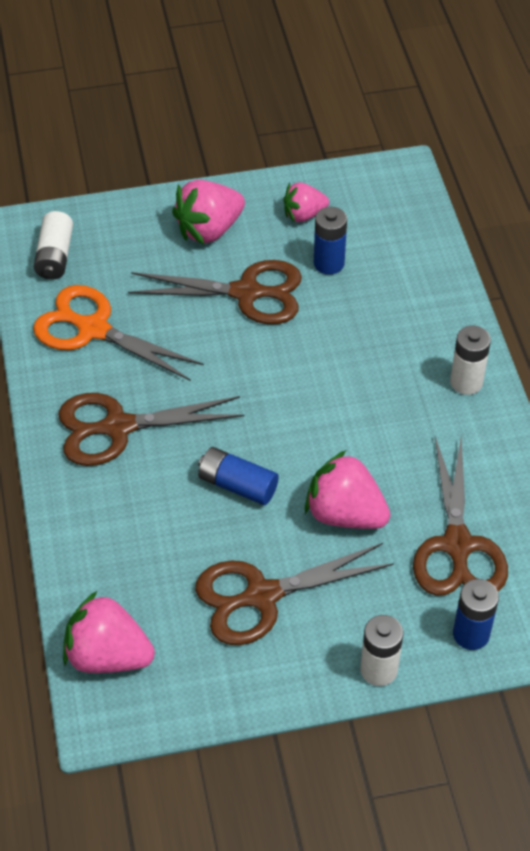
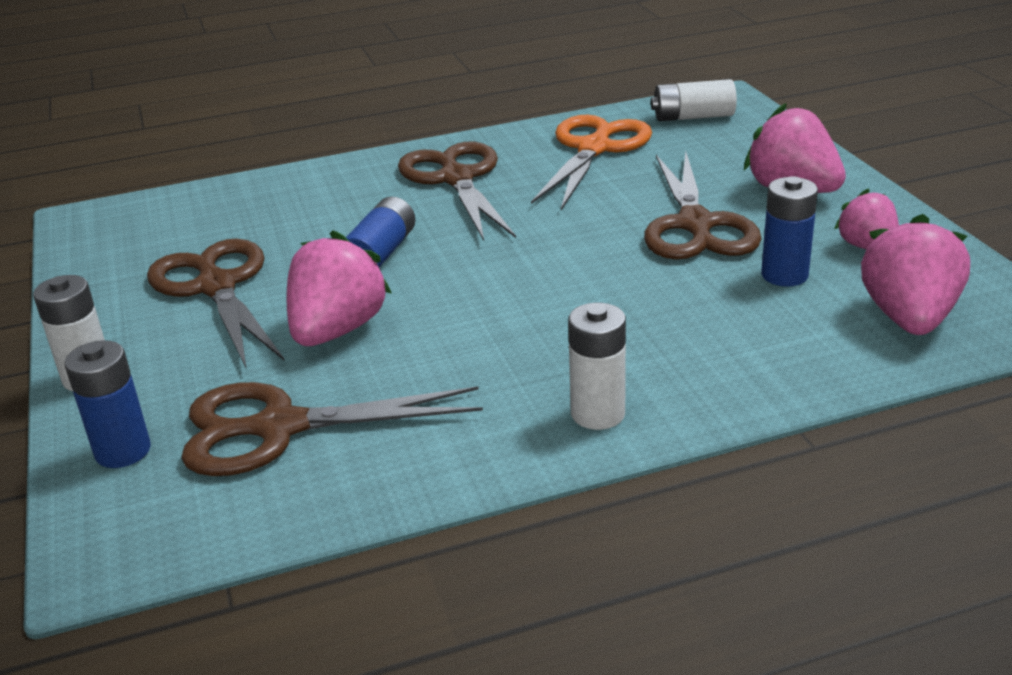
camera: 85 degrees right, 20 degrees down
(108, 655) = (157, 212): pink strawberry -> pink strawberry (909, 318)

